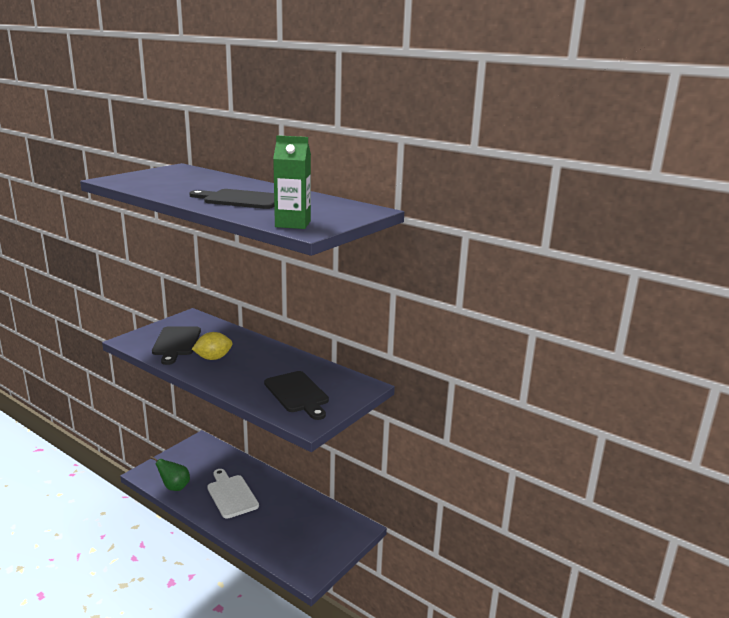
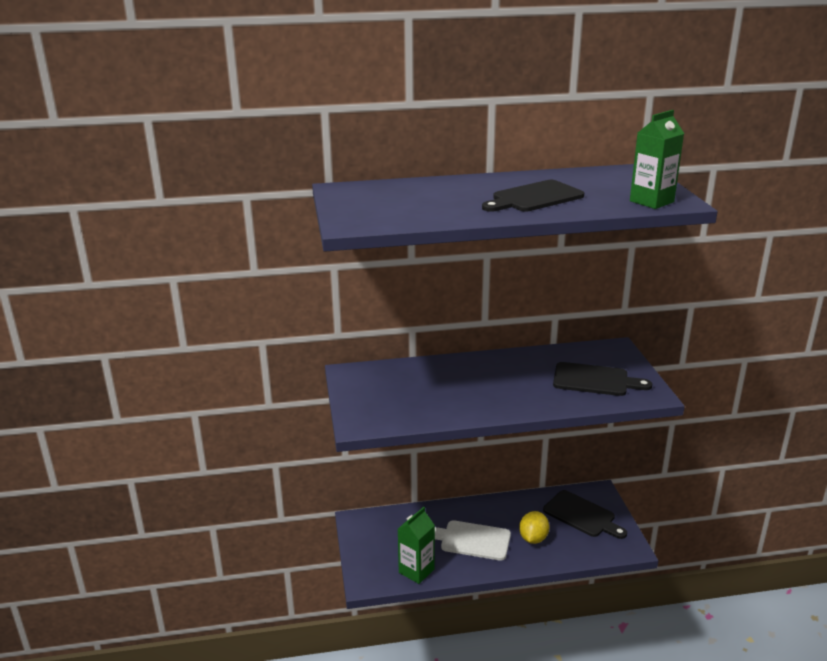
camera: 45 degrees left, 5 degrees up
(174, 487) = (416, 571): green pear -> green carton
(176, 343) = (405, 401): black cutting board -> black cutting board (582, 515)
(213, 358) = (469, 393): yellow lemon -> yellow lemon (533, 538)

